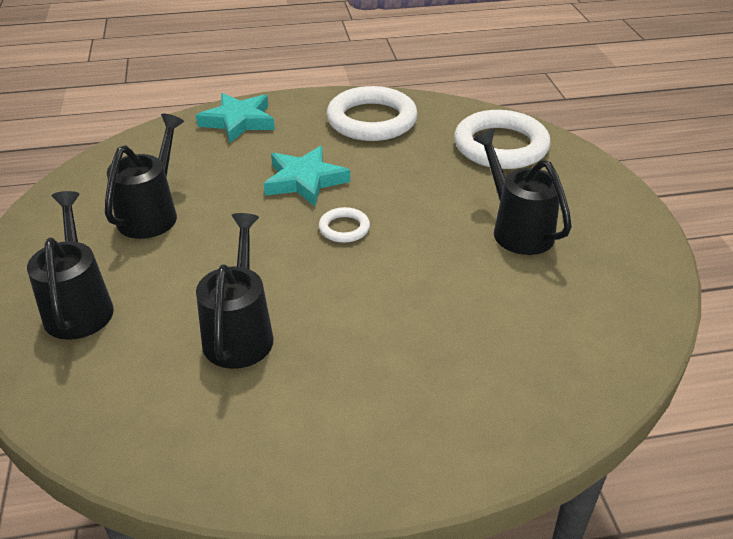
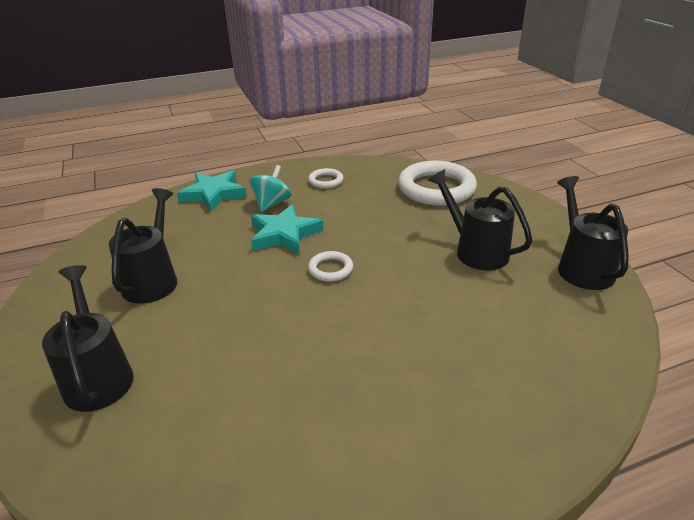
camera: 10 degrees left, 5 degrees down
(240, 332) = (262, 376): black watering can -> black watering can (581, 266)
(301, 141) = (272, 203): none -> turquoise spinning top
(371, 120) = (326, 181): white ring -> white ring, size x0.47

